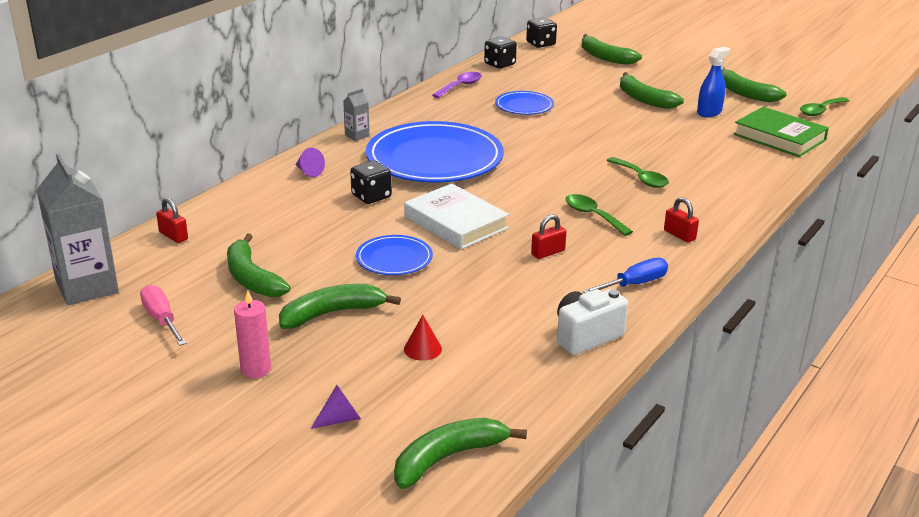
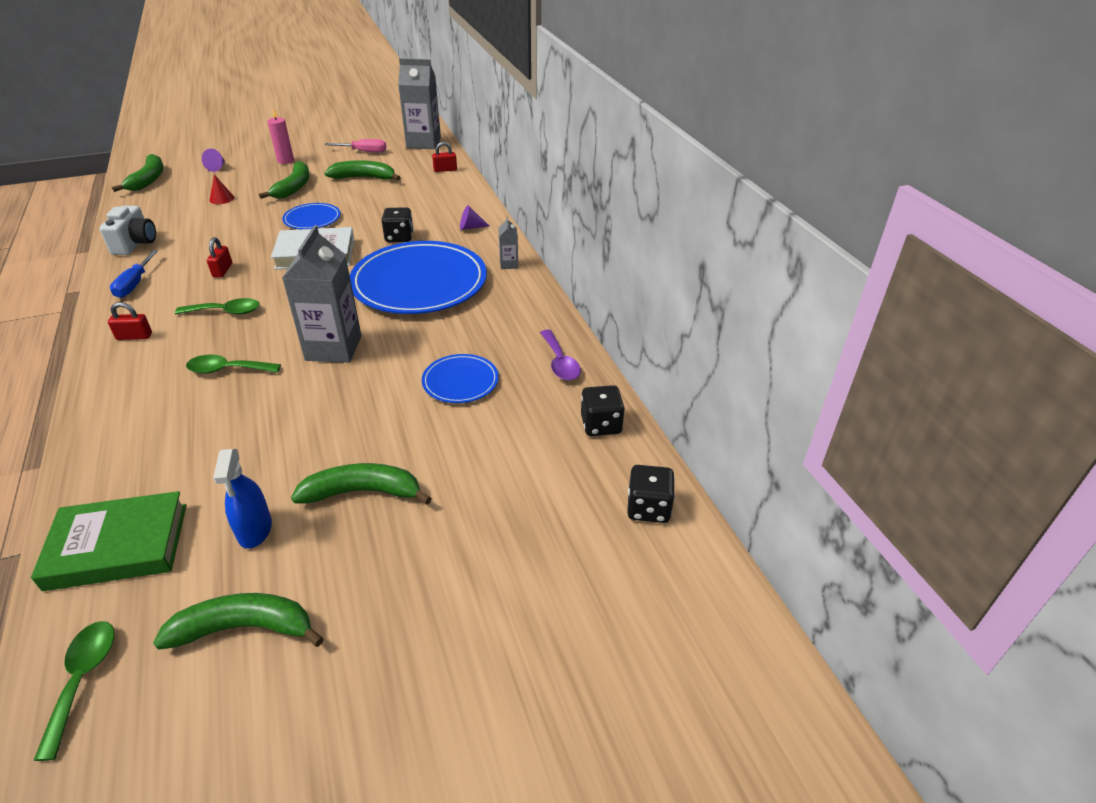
camera: 125 degrees right, 10 degrees up
(560, 154) = (333, 348): none -> grey carton
(605, 57) = (534, 551): green banana -> none

